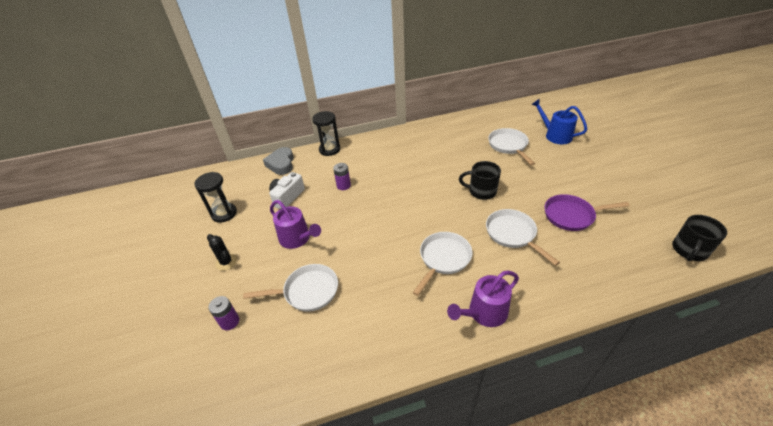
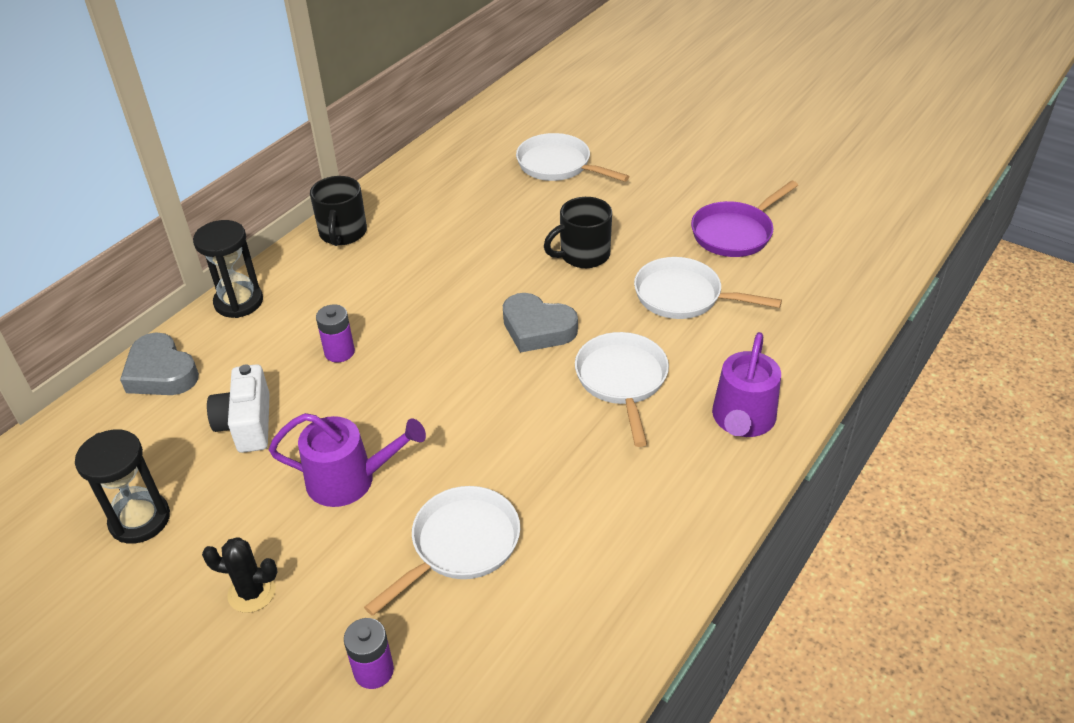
camera: 40 degrees left, 0 degrees up
(428, 215) = (537, 329): none -> grey heart
(555, 135) = (612, 122): blue watering can -> none
(689, 250) = (898, 214): black mug -> black mug (342, 233)

